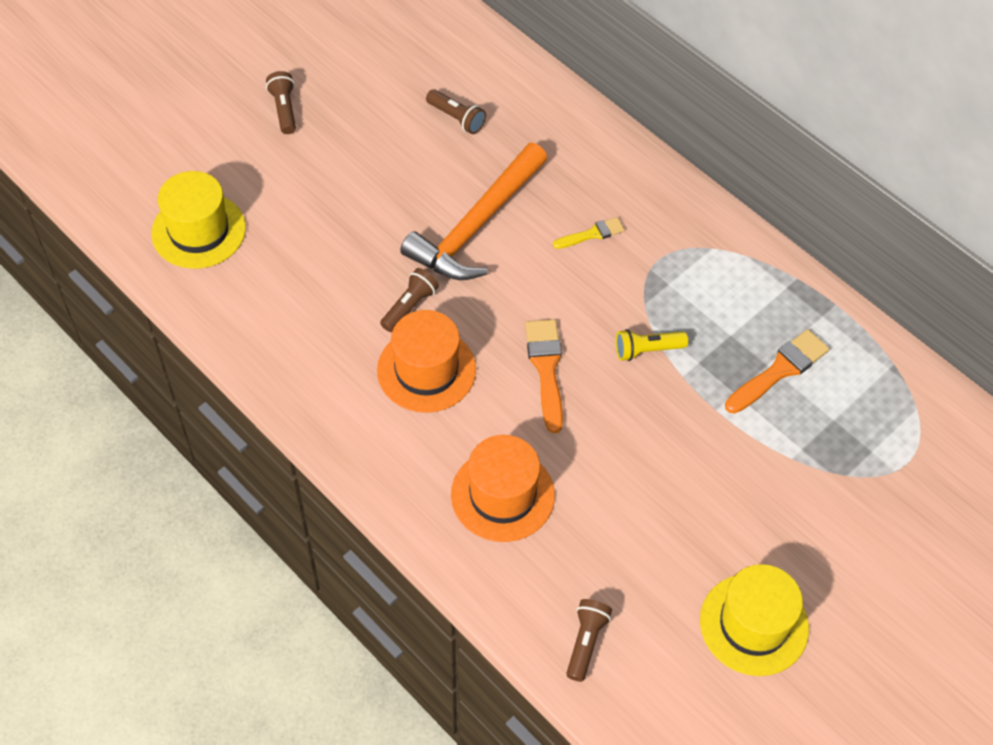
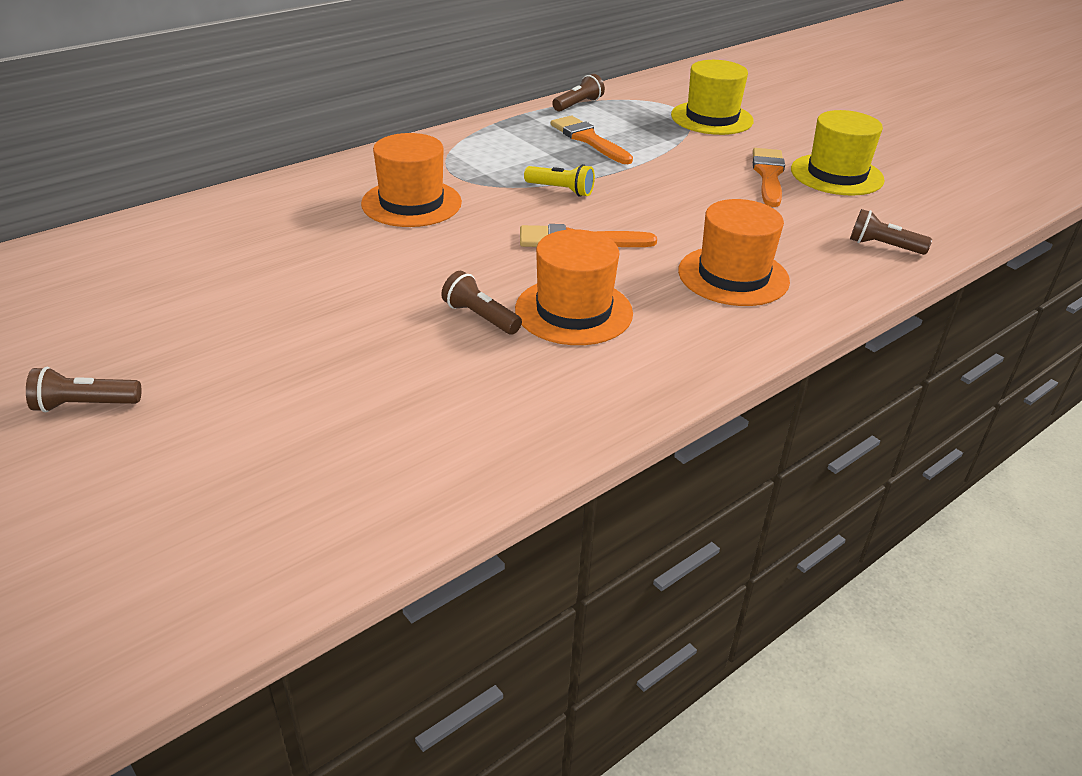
camera: 85 degrees left, 20 degrees down
(198, 231) = (286, 503): yellow hat -> yellow hat (712, 118)
(456, 118) = (200, 267): brown flashlight -> brown flashlight (578, 104)
(476, 226) = (374, 266): orange hammer -> none
(592, 234) = (411, 203): yellow brush -> orange hat
(647, 350) = (561, 190): yellow flashlight -> yellow flashlight turned 60 degrees counterclockwise
(733, 549) = (768, 175): none -> orange brush

